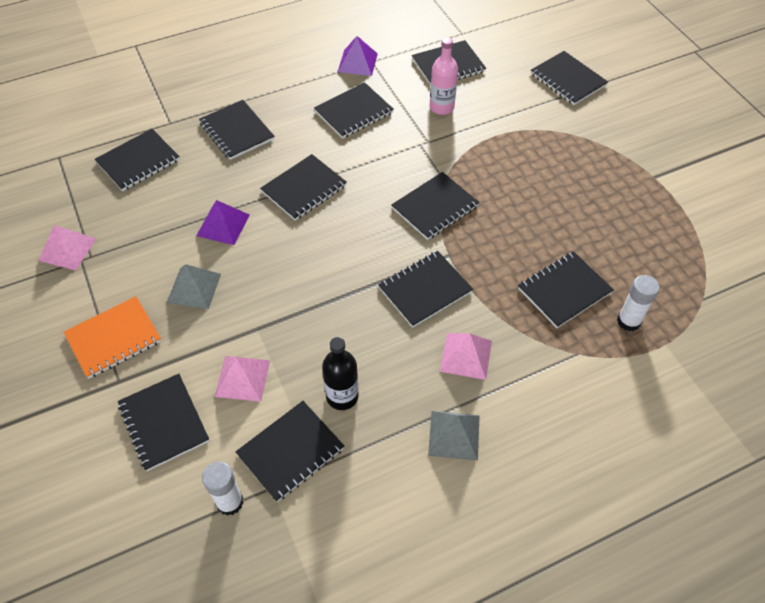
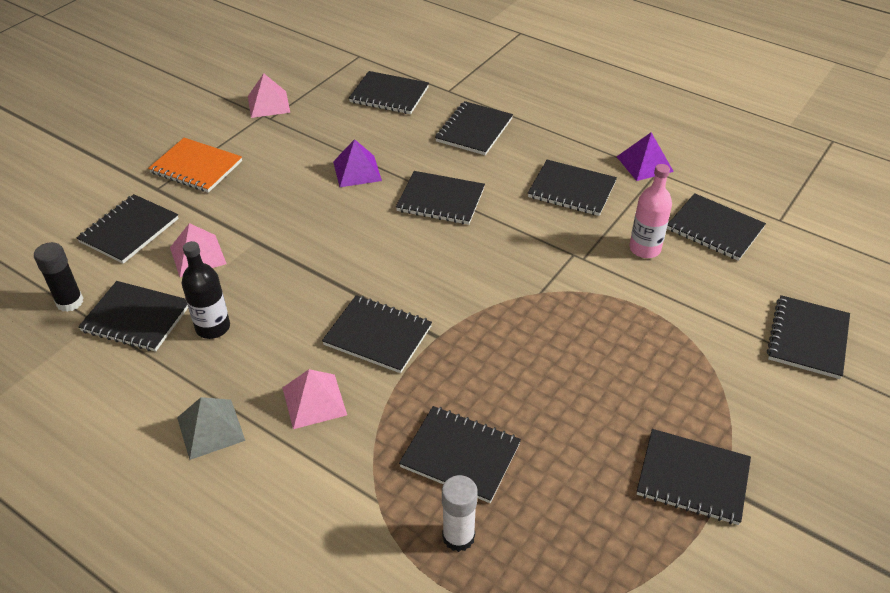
camera: 60 degrees right, 10 degrees down
(194, 288) = (275, 186): grey pyramid -> none
(229, 502) = (70, 302): white glue stick -> black glue stick
(435, 207) = (495, 300): black notebook -> black notebook (693, 478)

